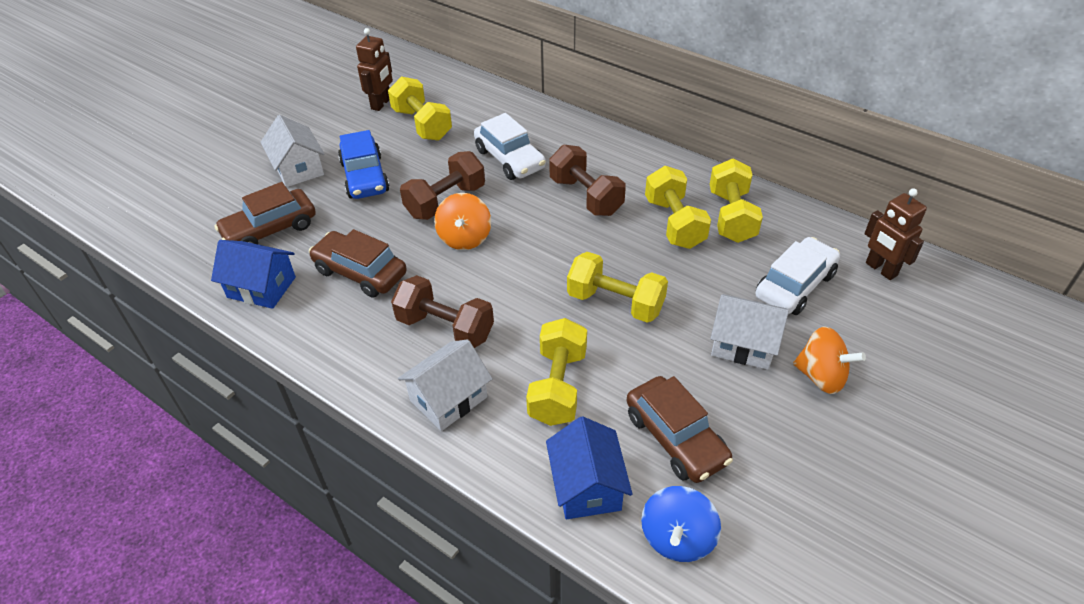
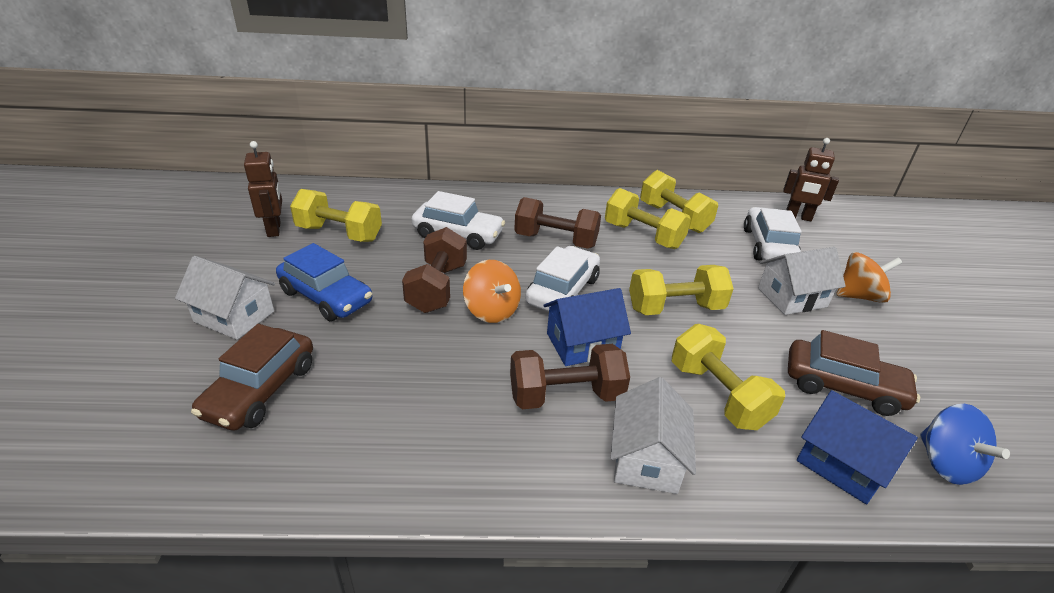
camera: 40 degrees left, 10 degrees down
(261, 287) = (314, 456): blue house -> blue house (582, 344)
(360, 272) = (420, 386): brown car -> none
(537, 245) = (562, 291): none -> white car

